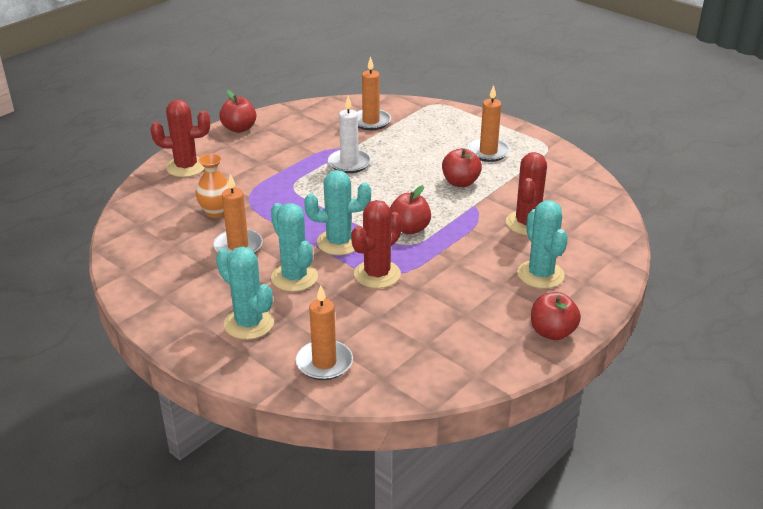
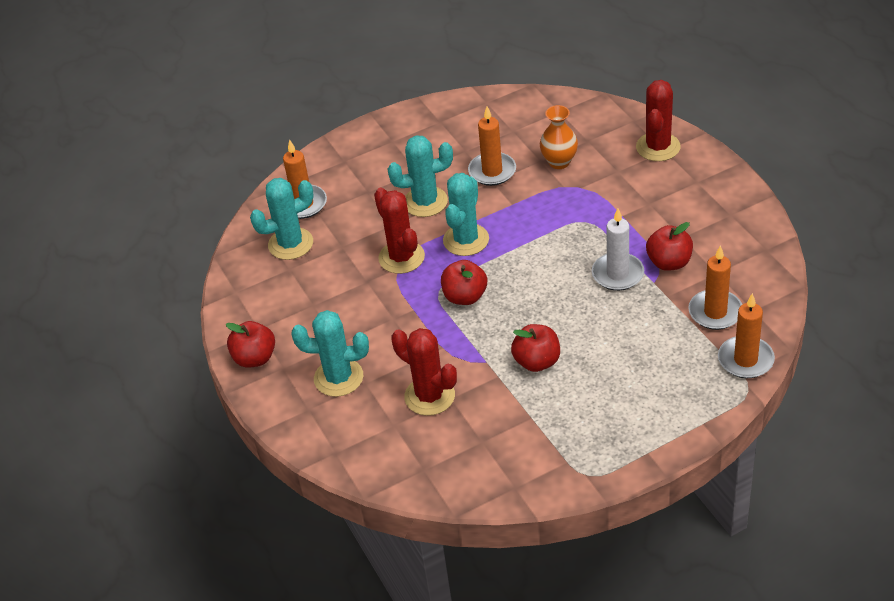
camera: 115 degrees right, 10 degrees up
(239, 128) = (734, 194): red apple -> red apple (669, 262)
(249, 323) = (376, 167): turquoise cactus -> turquoise cactus (290, 244)
(488, 152) = (597, 408): orange candle -> orange candle (745, 360)

